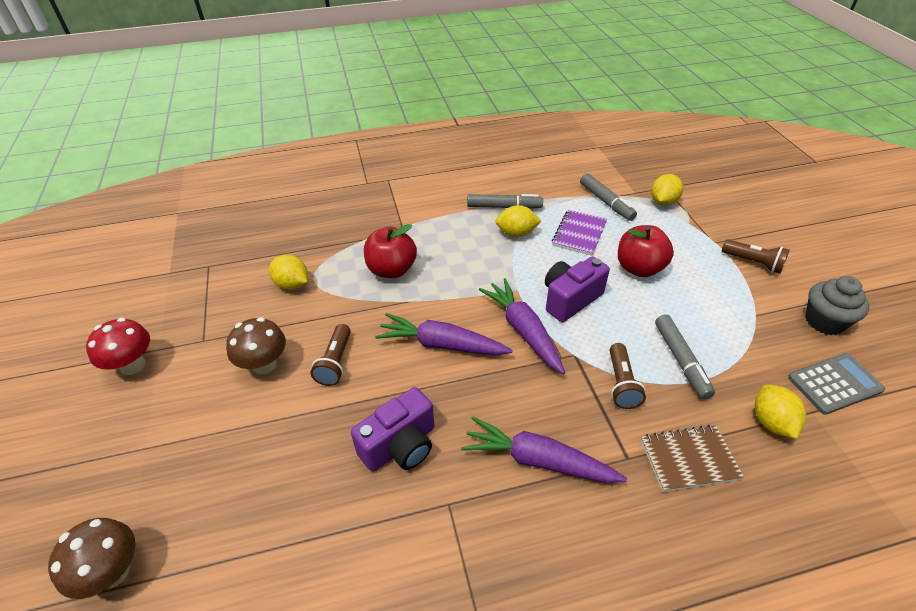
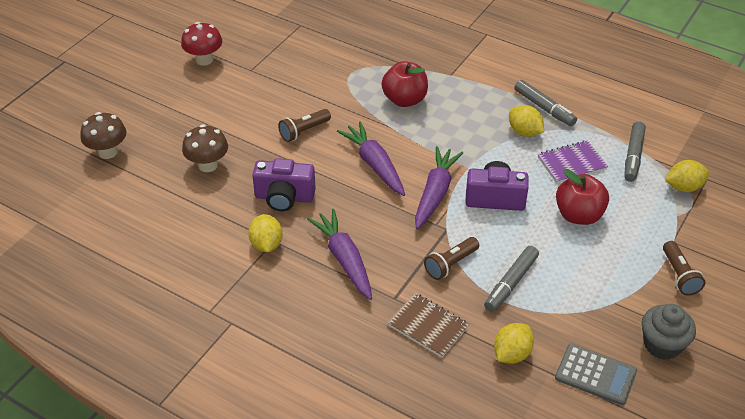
camera: 45 degrees right, 0 degrees up
(264, 365) = (266, 106): brown mushroom -> brown mushroom (208, 165)
(292, 284) = (334, 69): yellow lemon -> yellow lemon (266, 244)

